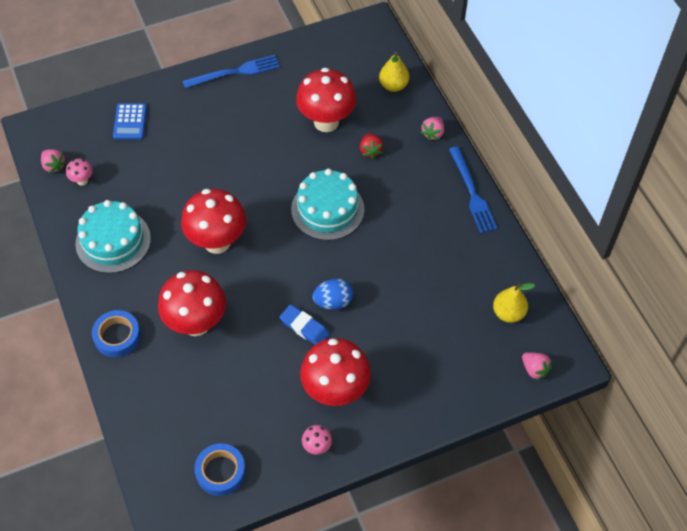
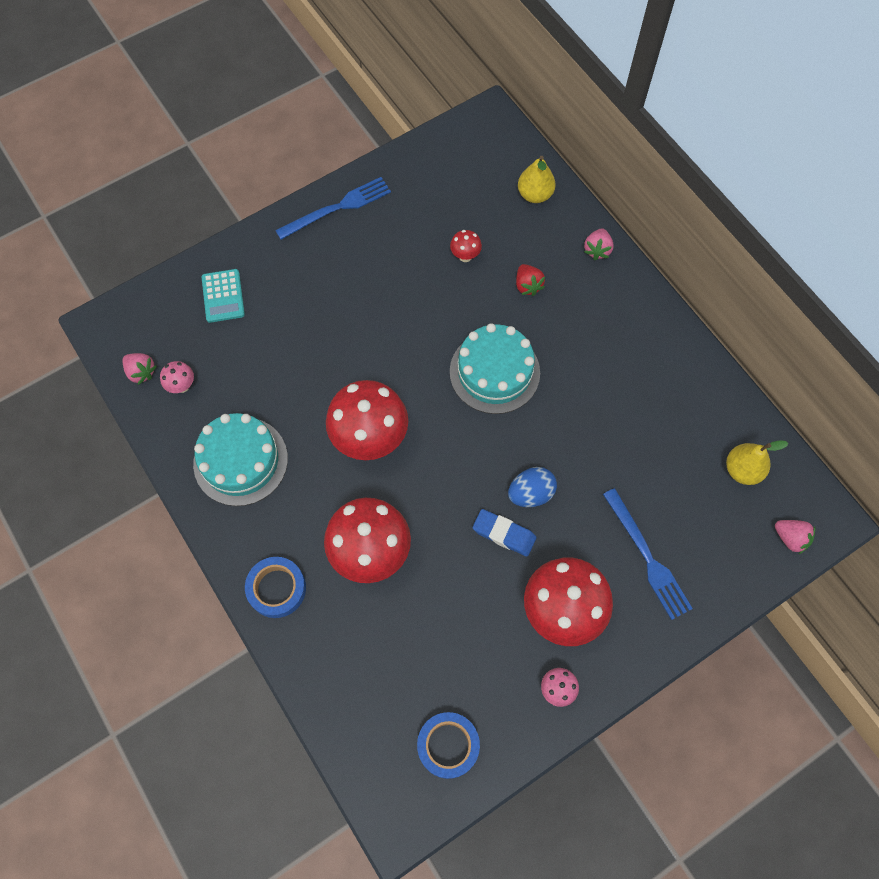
camera: 10 degrees left, 10 degrees up
(130, 122) = (223, 296): blue calculator -> turquoise calculator
(326, 122) = (465, 256): red mushroom -> red mushroom, size x0.43
(472, 193) = (662, 320): blue fork -> blue fork (647, 557)

